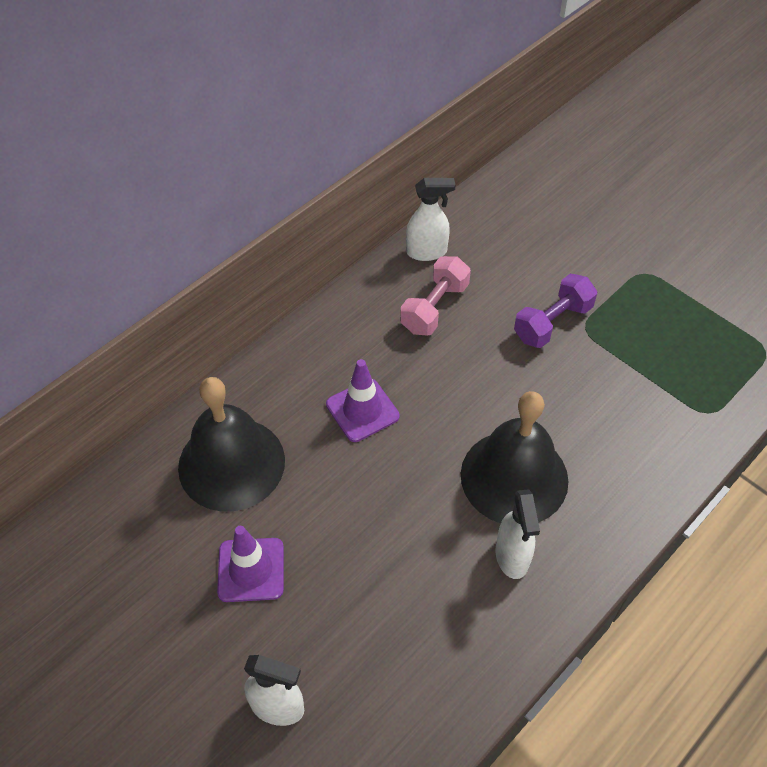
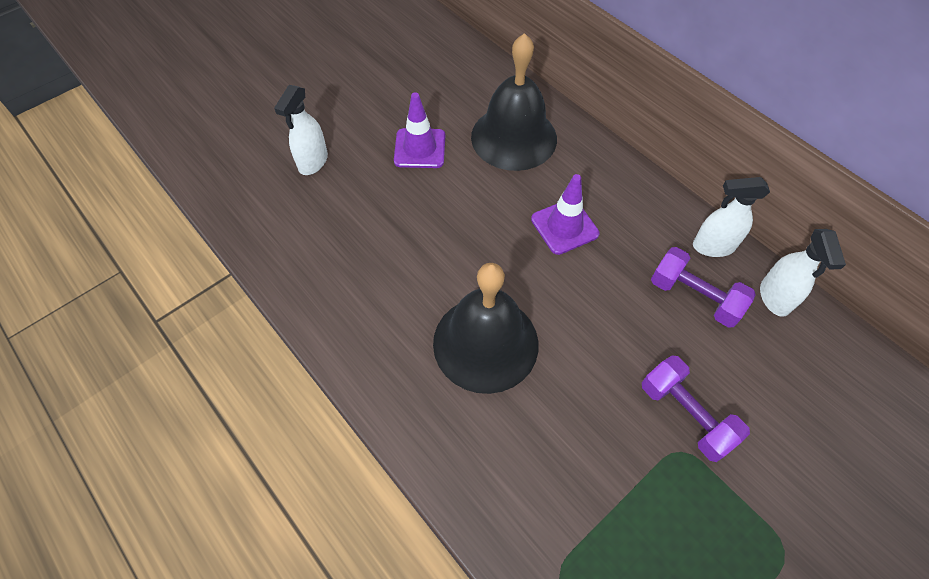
camera: 95 degrees right, 5 degrees up
(434, 308) = (694, 297): pink dumbbell -> purple dumbbell
(512, 557) = (403, 329): white spray bottle -> white spray bottle (713, 246)

